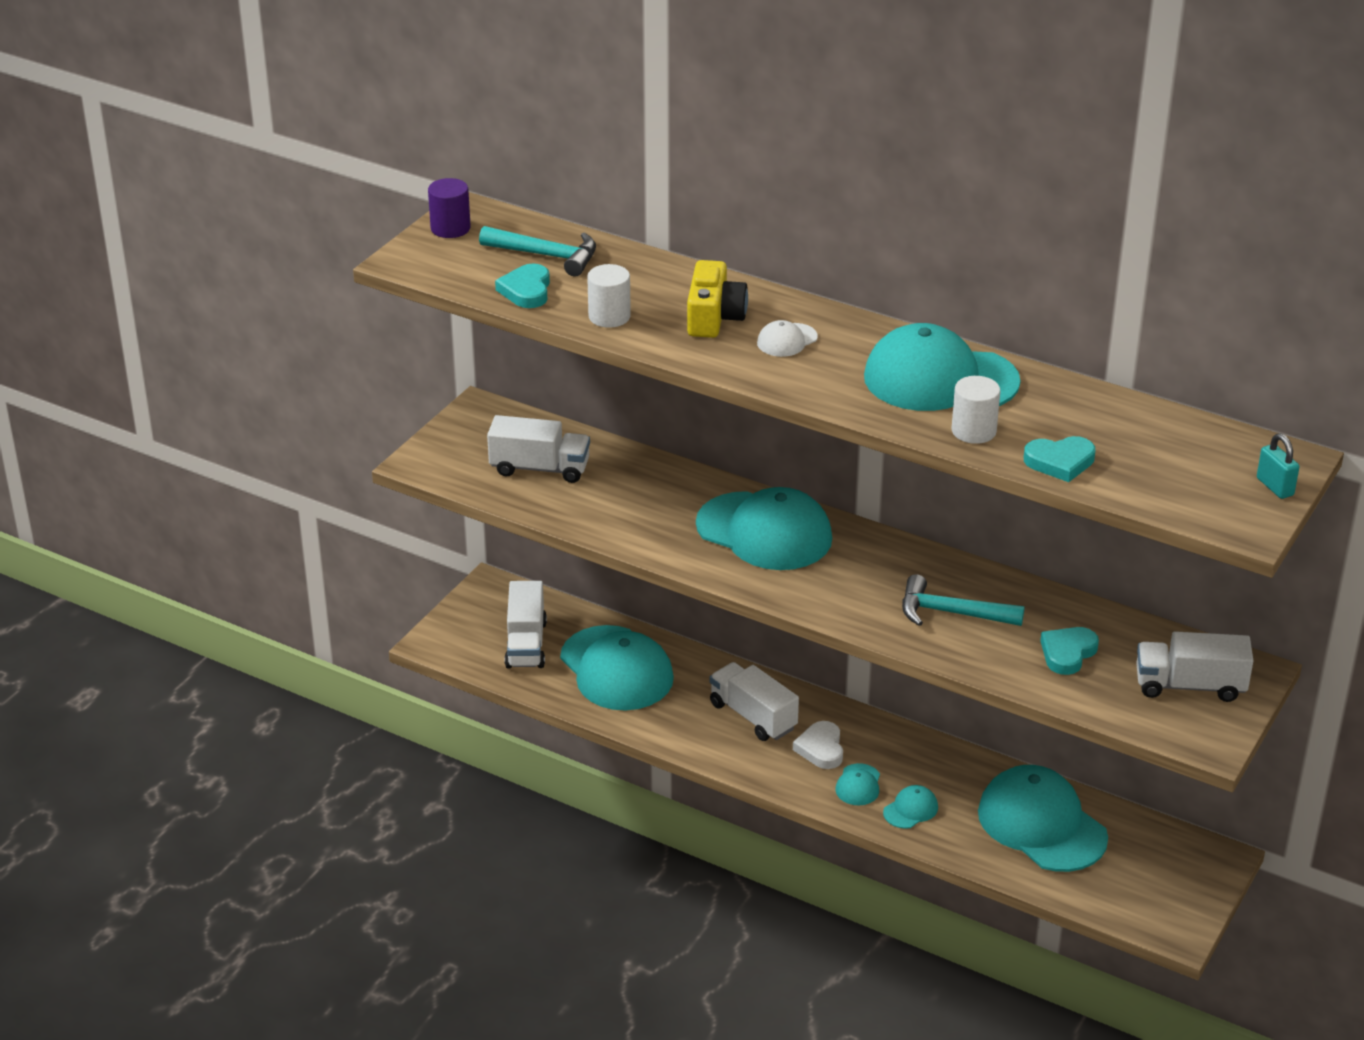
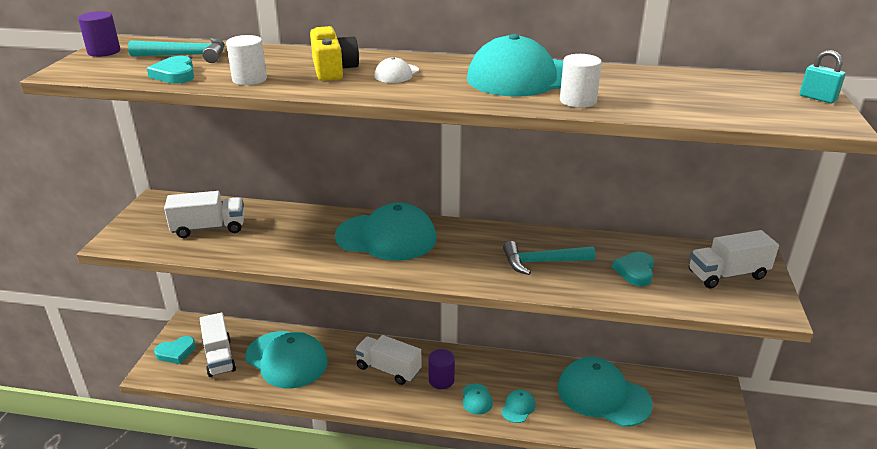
camera: 20 degrees left, 5 degrees down
(821, 748) = (441, 380): white heart -> purple cylinder
(1060, 462) = (658, 108): turquoise heart -> turquoise heart (176, 352)

